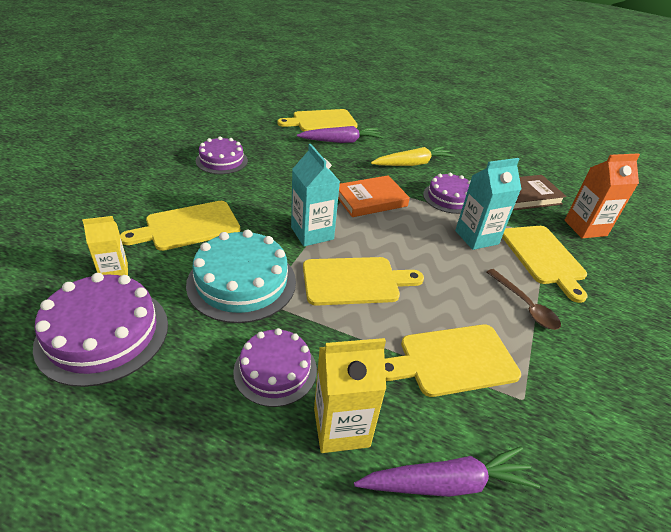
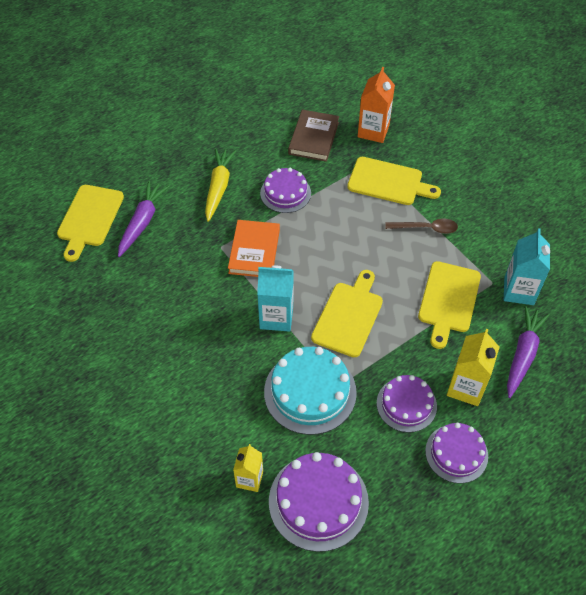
camera: 55 degrees left, 15 degrees up
(188, 226) = (214, 406): yellow cutting board -> none
(222, 161) = (116, 341): purple cake -> purple cake (456, 453)
(476, 237) = (344, 208): turquoise carton -> turquoise carton (519, 291)

